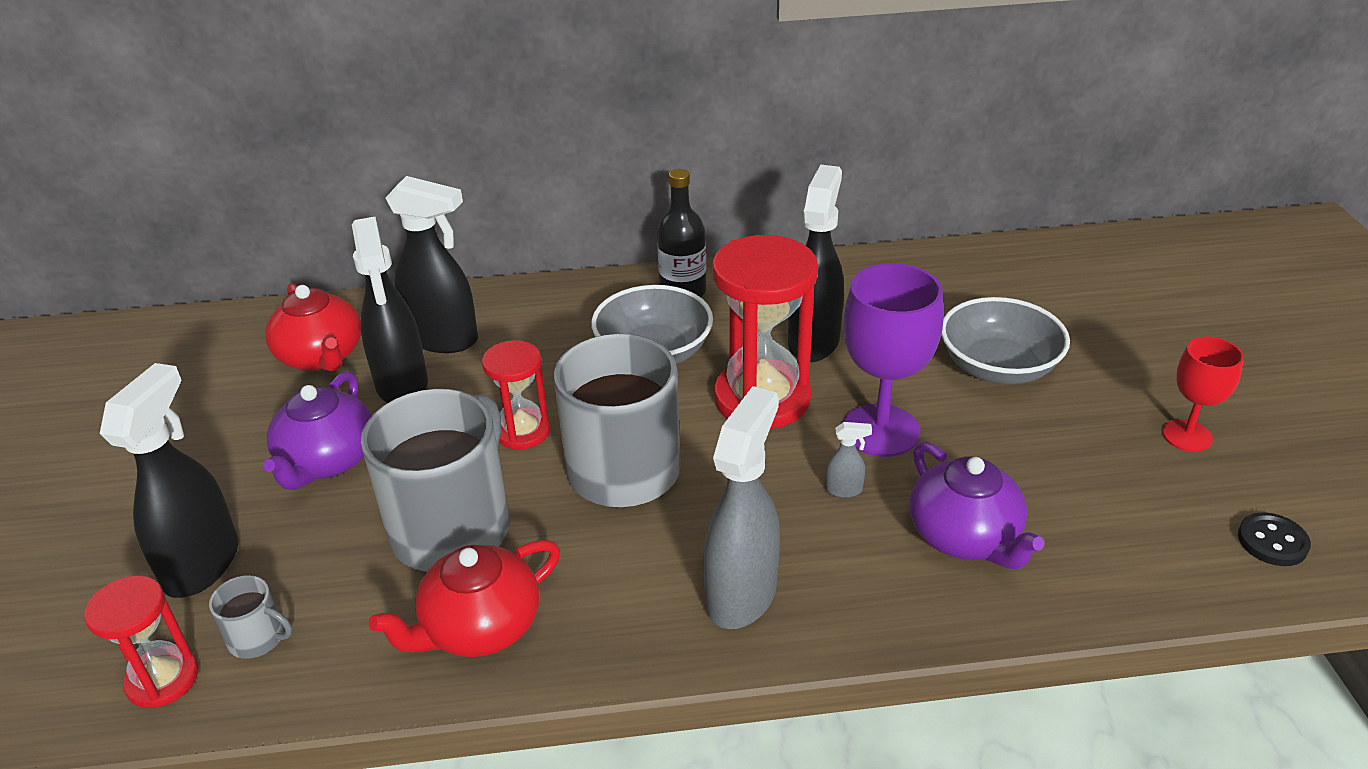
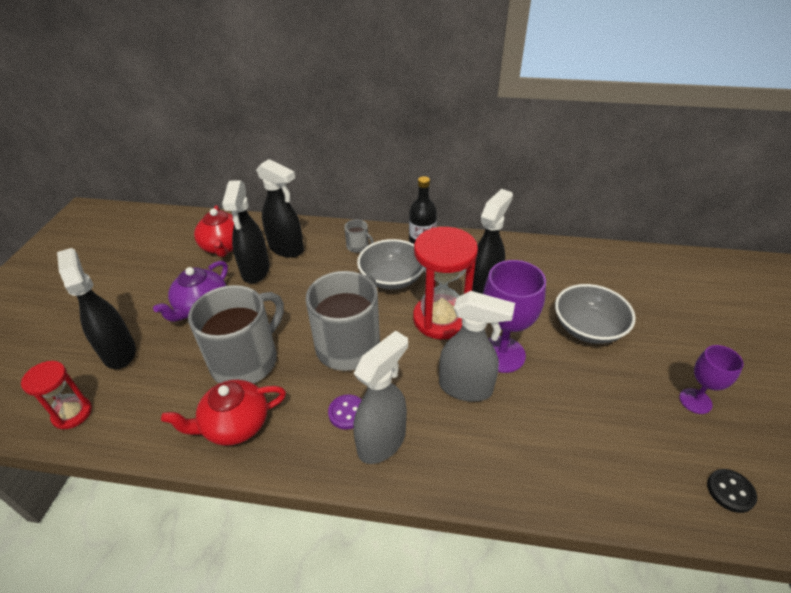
camera: 15 degrees right, 5 degrees up
(203, 564) = (119, 352): black spray bottle -> black spray bottle turned 60 degrees counterclockwise
(258, 638) = (125, 402): grey mug -> grey mug (358, 246)
(522, 431) = (304, 311): red hourglass -> none
(666, 567) = (347, 413): none -> purple button
(844, 490) = (466, 388): grey spray bottle -> grey spray bottle, size x2.44
(965, 536) = (527, 437): purple teapot -> none
(1187, 435) = (695, 401): red goblet -> purple goblet

